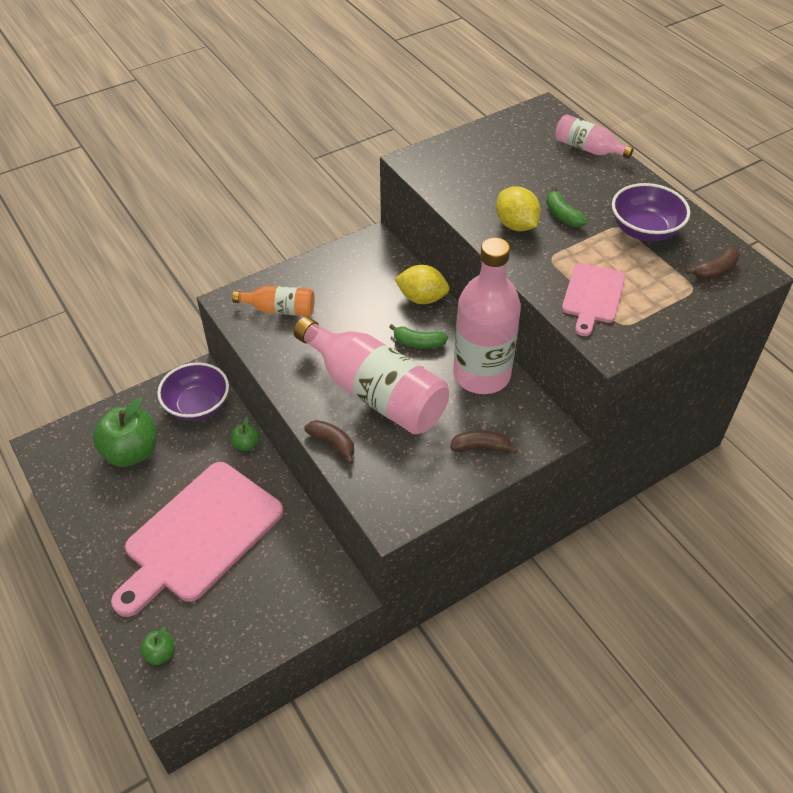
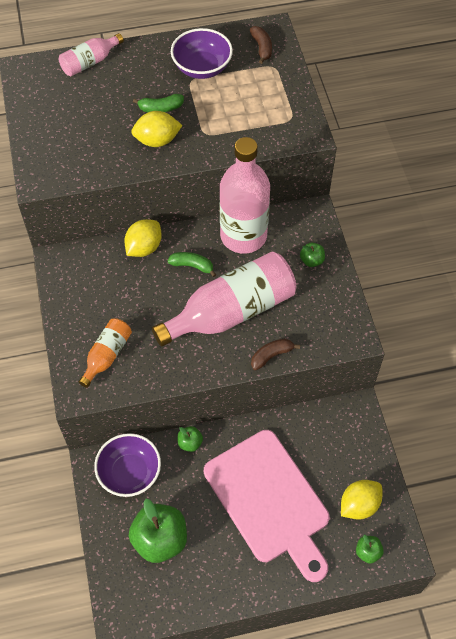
camera: 70 degrees left, 10 degrees up
(218, 628) = (359, 505): none -> yellow lemon
(418, 343) = (192, 266): green banana -> green banana turned 105 degrees counterclockwise
(481, 447) = (311, 260): brown banana -> green apple
(593, 296) = (256, 124): pink cutting board -> none

